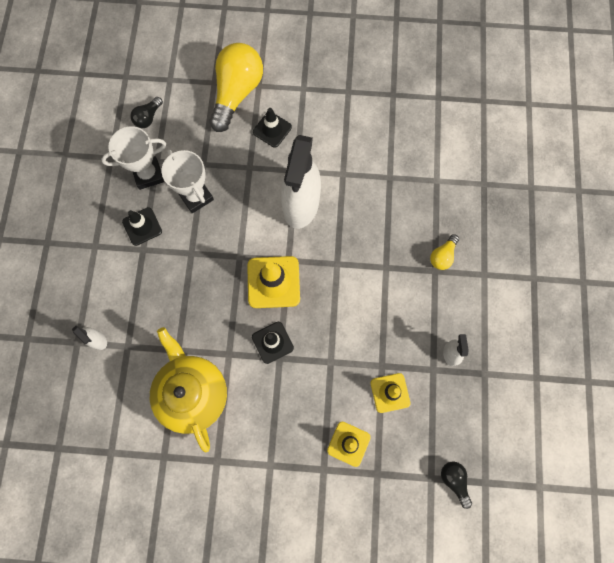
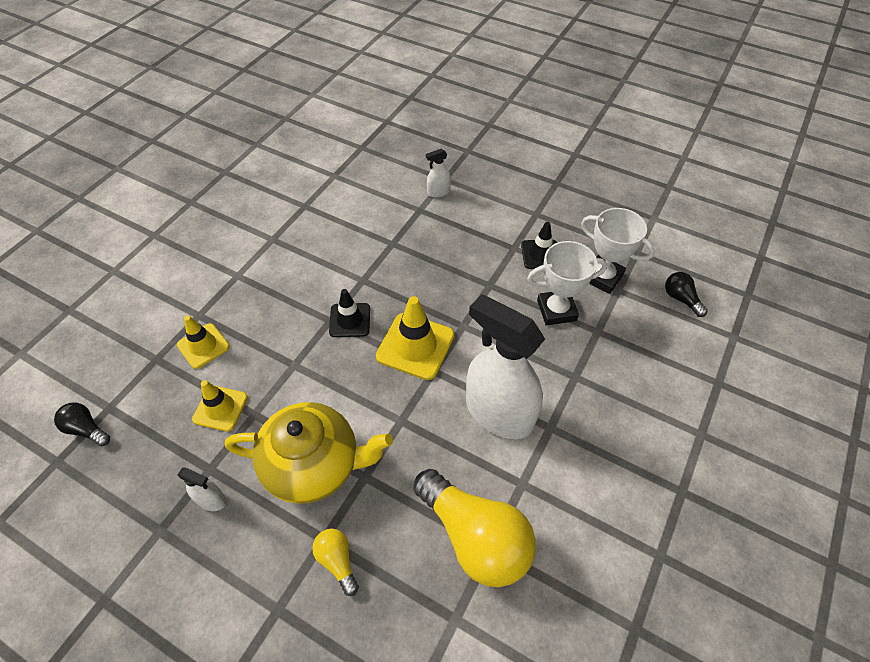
camera: 115 degrees right, 20 degrees down
(148, 175) = (602, 277): white trophy -> white trophy turned 60 degrees counterclockwise
(193, 393) = (344, 241): yellow teapot -> yellow teapot (314, 465)
(237, 93) = (693, 402): yellow light bulb -> yellow light bulb (475, 536)
(272, 129) = (623, 423): black traffic cone -> none
(454, 480) = (87, 429): black light bulb -> black light bulb turned 150 degrees counterclockwise

